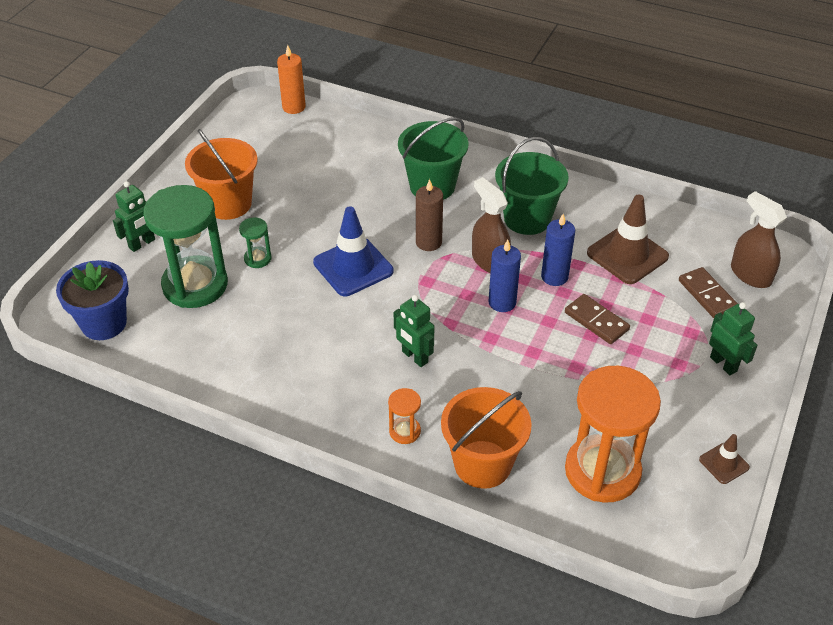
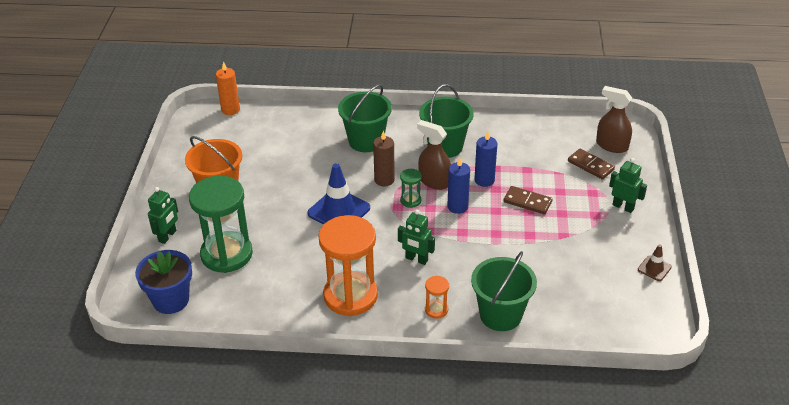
camera: 20 degrees left, 5 degrees down
(257, 258) = (264, 223): green hourglass -> green hourglass (410, 200)
(482, 464) = (500, 315): orange bucket -> green bucket
(602, 471) = (581, 296): orange hourglass -> orange hourglass (350, 296)
(627, 255) = (525, 153): brown traffic cone -> none

